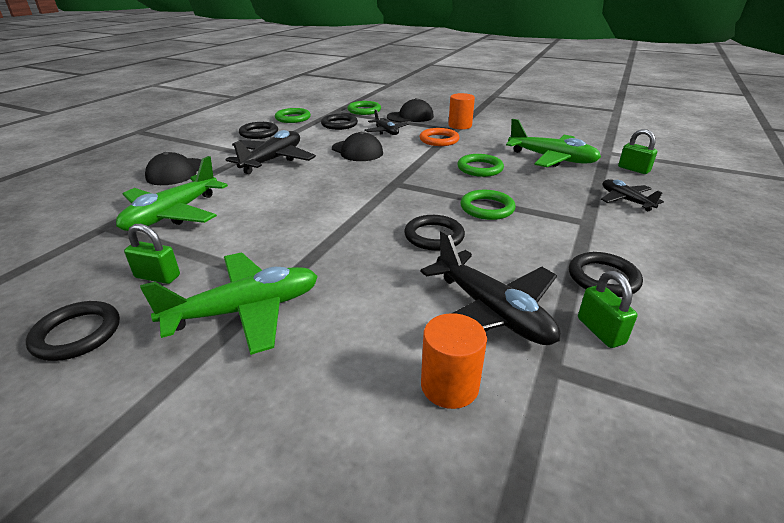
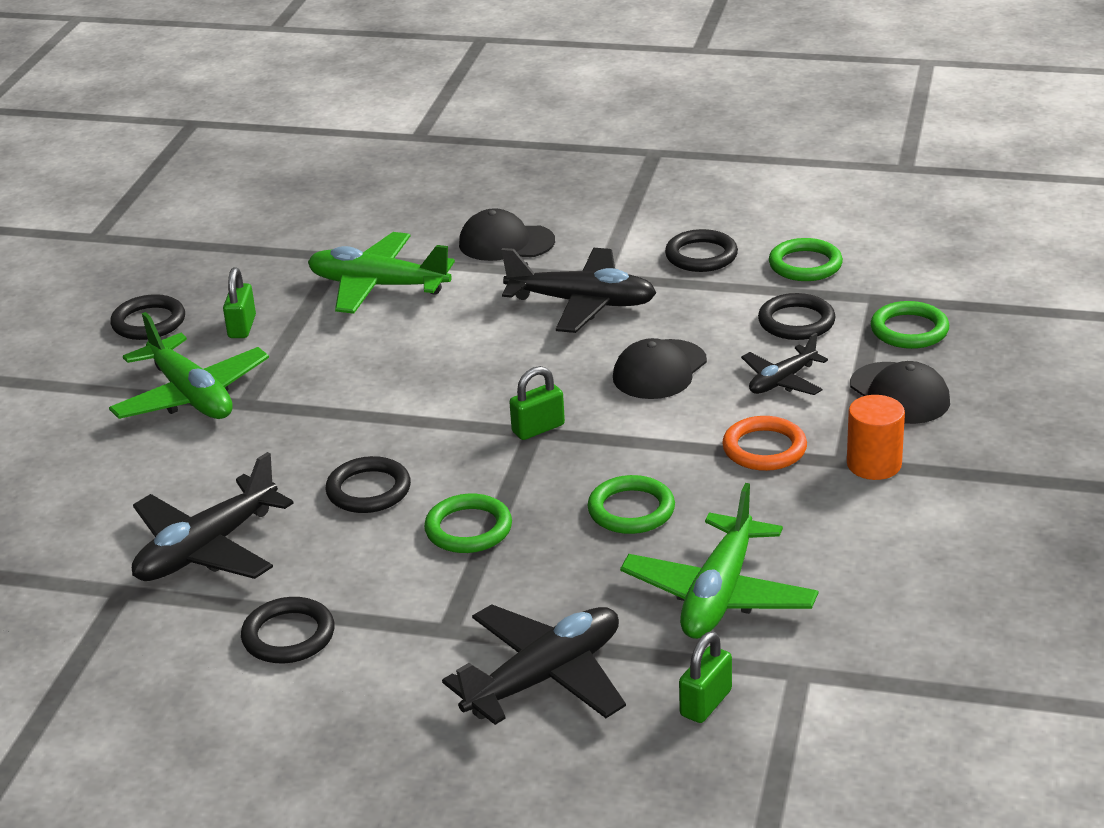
camera: 80 degrees right, 0 degrees up
(449, 386) = (94, 532): orange cylinder -> none
(600, 331) = (180, 627): green padlock -> green padlock (538, 428)
(625, 200) = (544, 678): black plane -> black plane, size x1.74

